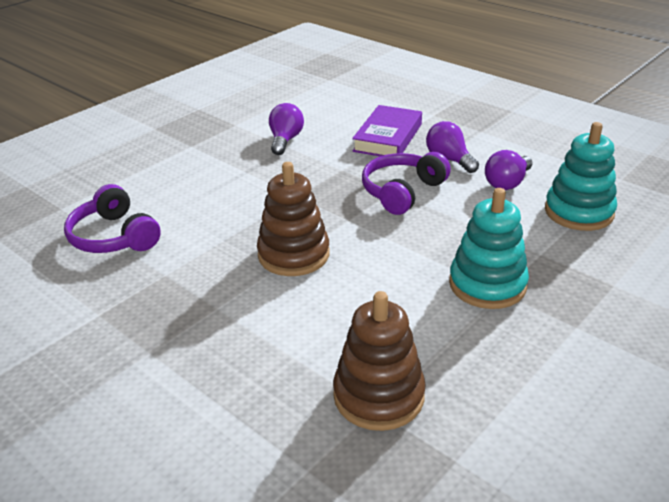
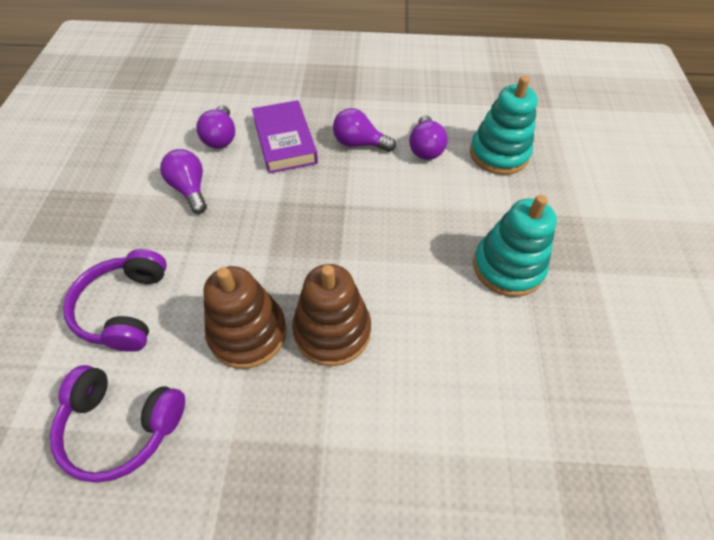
camera: 40 degrees left, 20 degrees up
(340, 119) = (221, 138): none -> purple light bulb
(378, 396) = (544, 444): brown stacking toy -> brown stacking toy (248, 333)
(402, 192) = (355, 200): purple headphones -> purple headphones (125, 308)

